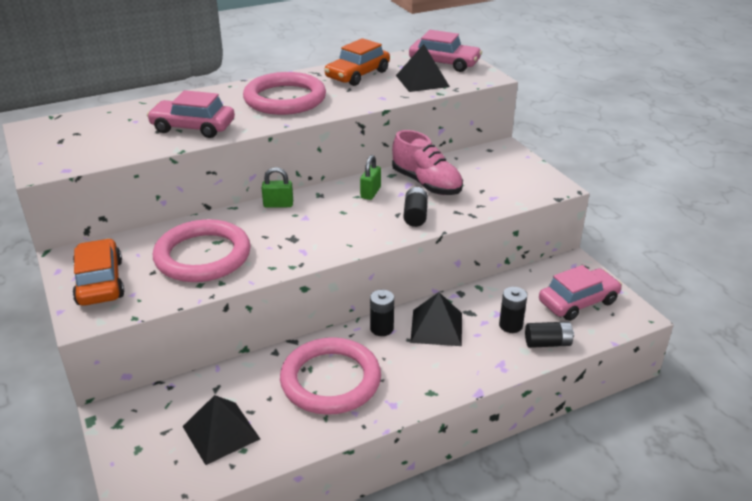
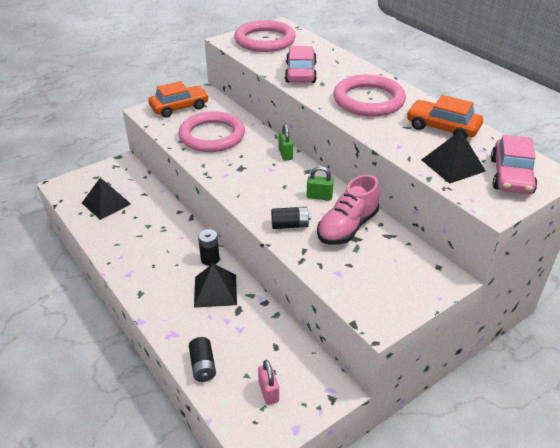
camera: 80 degrees right, 5 degrees up
(330, 380) = (152, 241): pink ring -> pink ring (265, 40)
(510, 325) = (224, 339): black battery -> none
(578, 302) = (268, 392): pink car -> pink padlock

